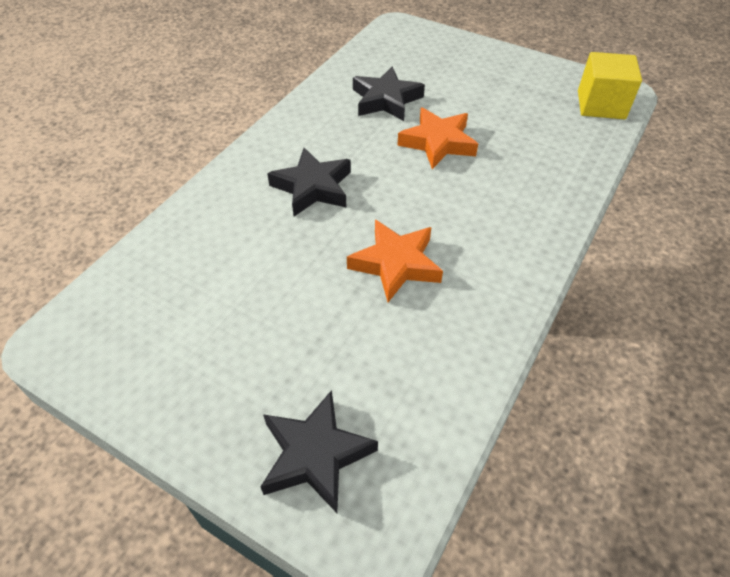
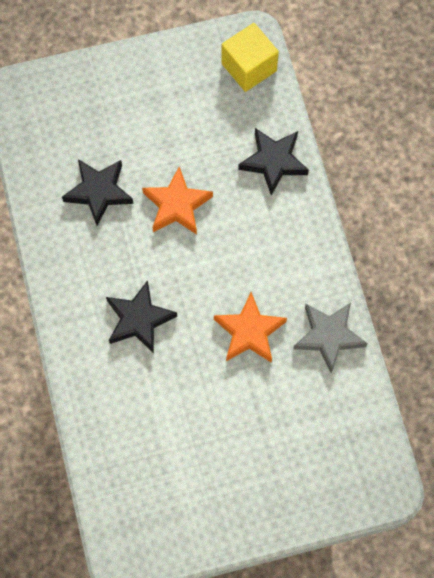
camera: 45 degrees left, 20 degrees up
(315, 454) = (324, 479): black star -> black star (273, 162)
(472, 327) = (328, 336): none -> grey star

